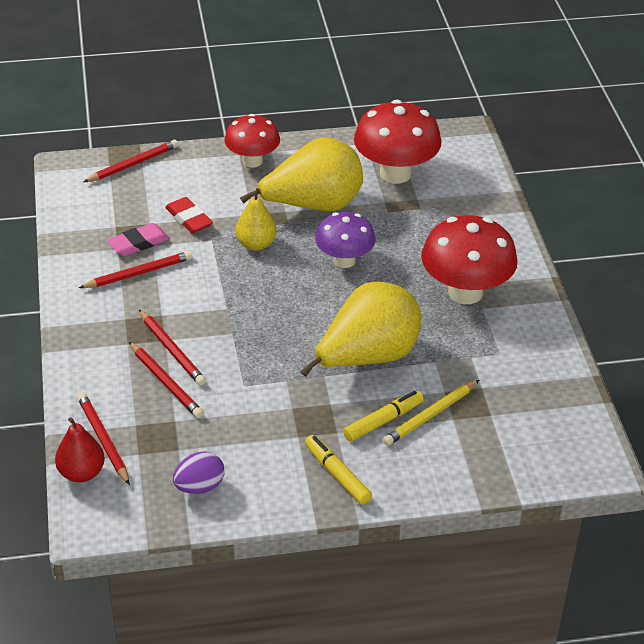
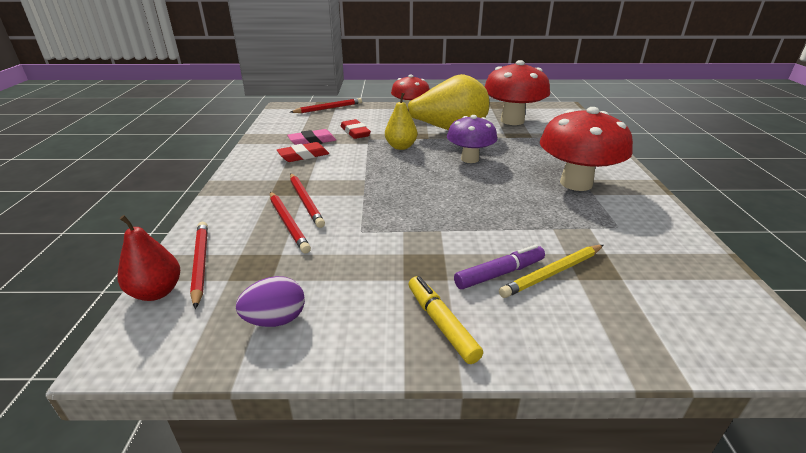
camera: 10 degrees right, 10 degrees down
(138, 273) = (303, 156): red pencil -> red eraser
(367, 358) = (485, 220): yellow pear -> none
(383, 421) = (499, 273): yellow marker -> purple marker

